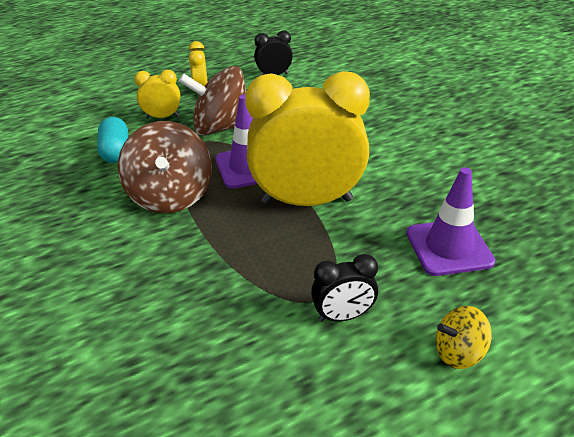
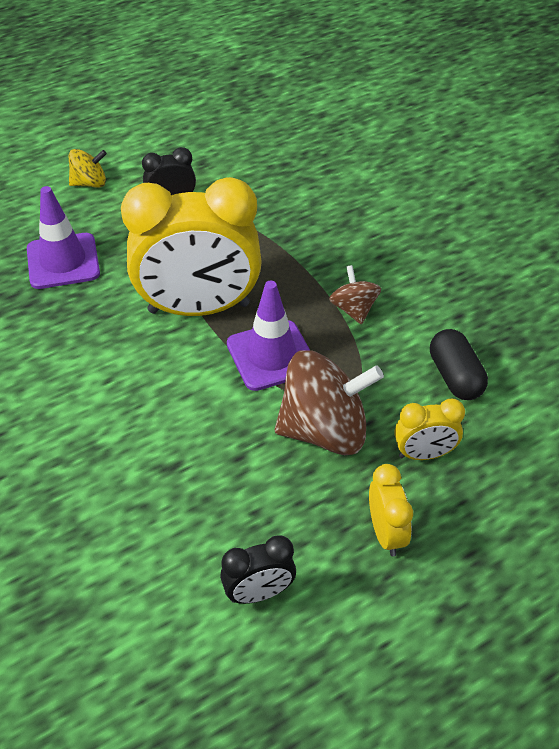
camera: 175 degrees right, 10 degrees up
(116, 151) = (455, 377): turquoise capsule -> black capsule
(170, 196) = (354, 309): brown spinning top -> brown spinning top, size x0.52

